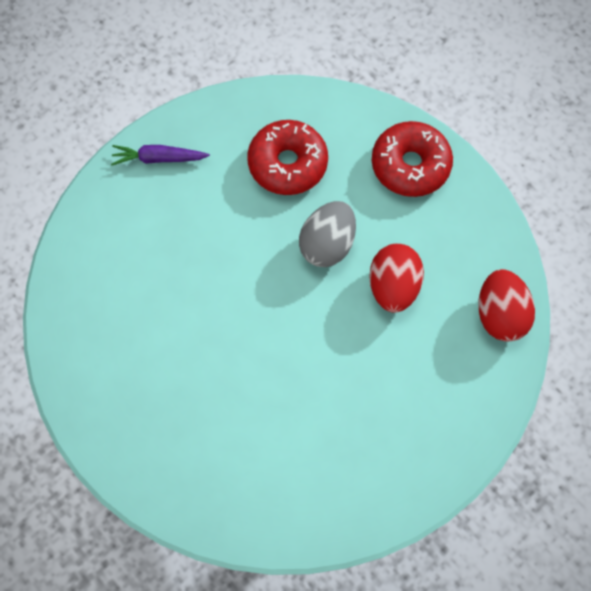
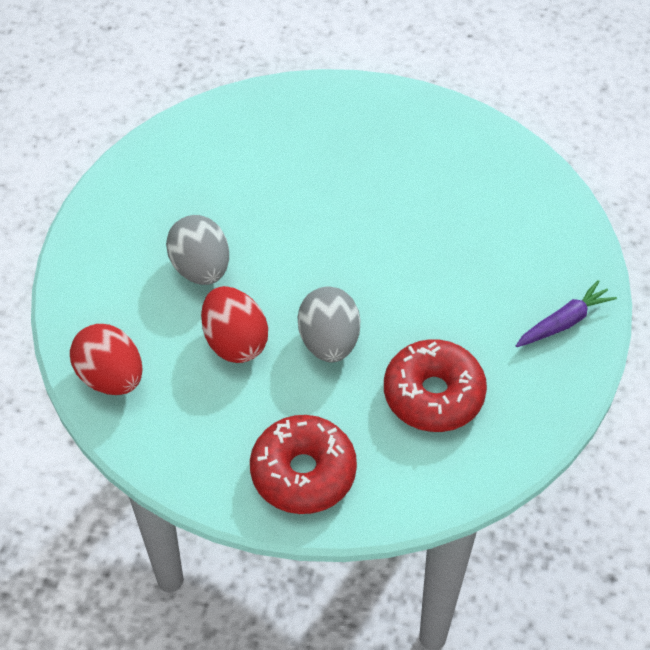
camera: 145 degrees right, 15 degrees down
(378, 367) = (201, 269): none -> grey egg

